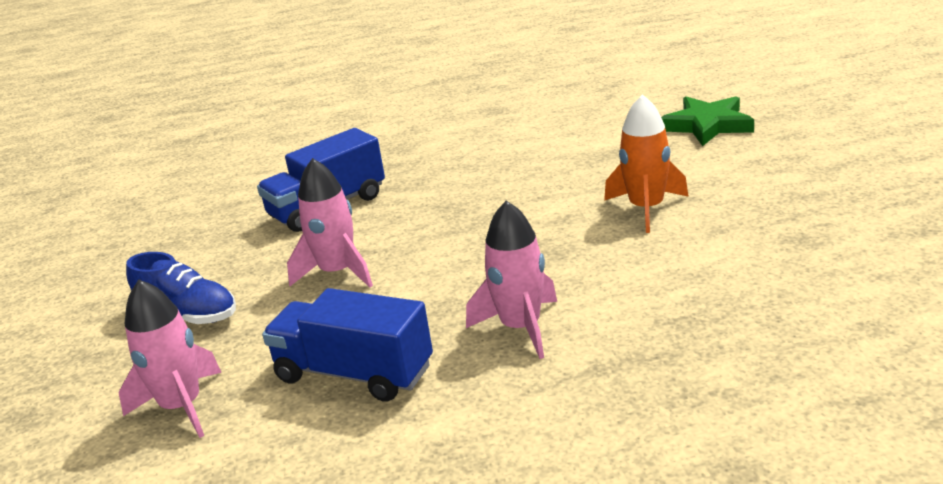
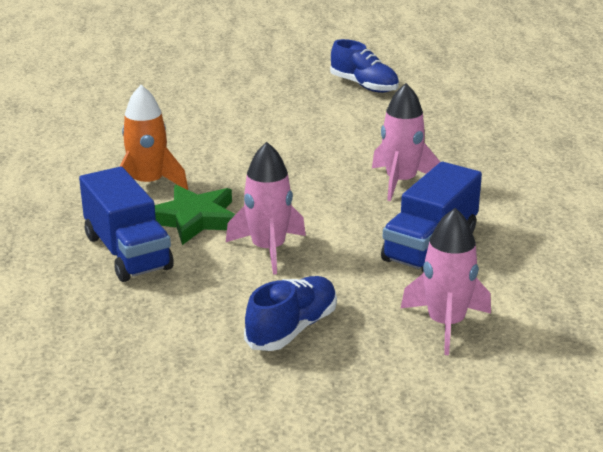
camera: 85 degrees left, 0 degrees up
(646, 209) = (265, 124): orange rocket -> orange rocket (148, 184)
(707, 125) = (148, 86): green star -> green star (194, 219)
(830, 249) = (364, 86): none -> blue shoe

